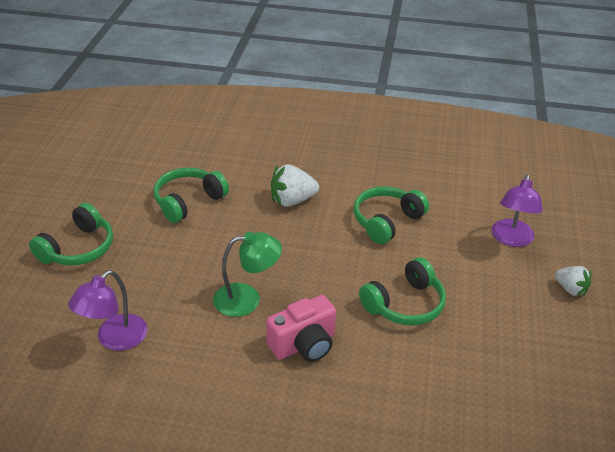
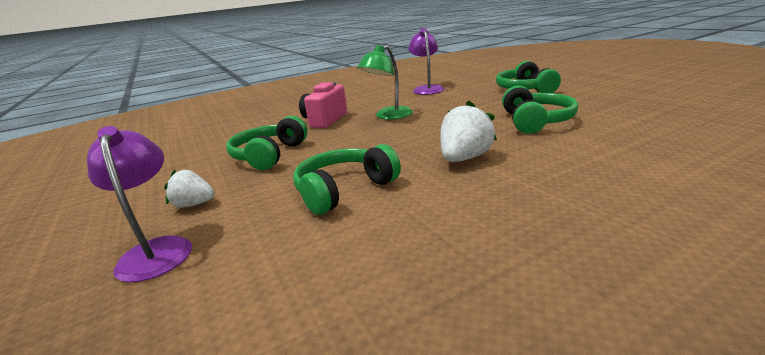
camera: 145 degrees right, 15 degrees down
(386, 221) = (344, 190): green headphones -> green headphones turned 135 degrees counterclockwise
(570, 289) = (71, 235): white strawberry -> white strawberry (194, 204)

